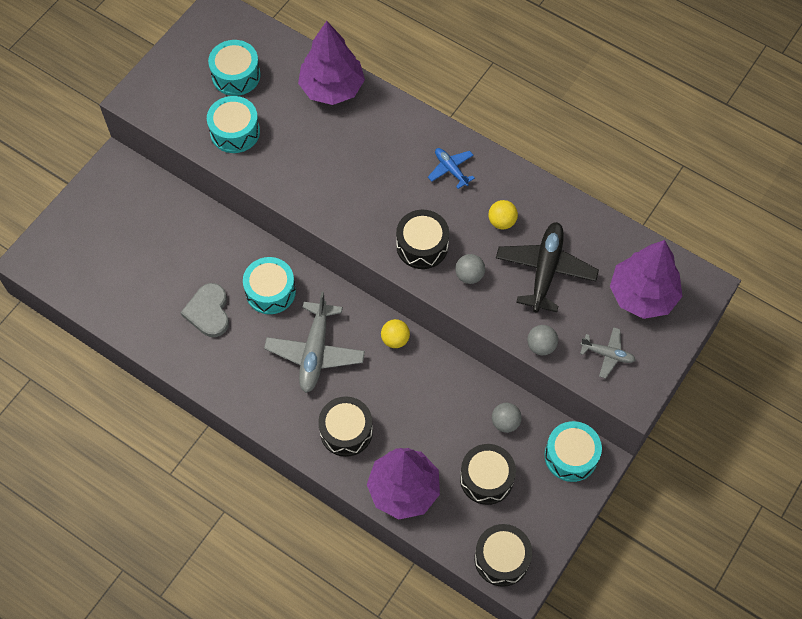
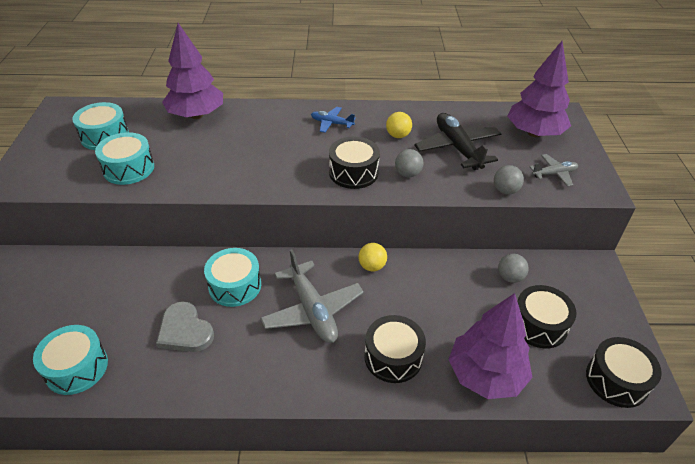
camera: 35 degrees left, 20 degrees down
(571, 456) = (577, 273): turquoise drum -> turquoise drum (76, 368)

